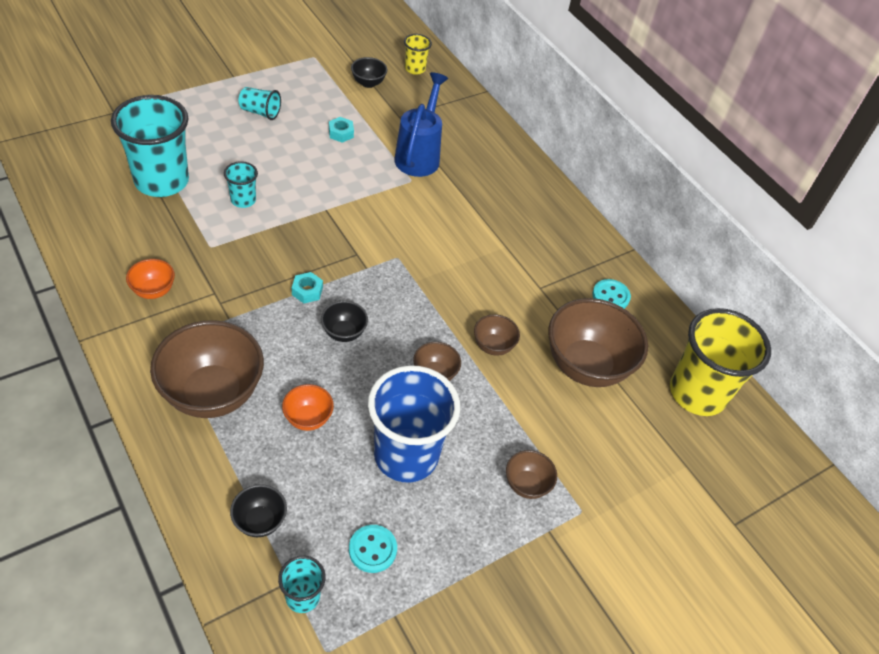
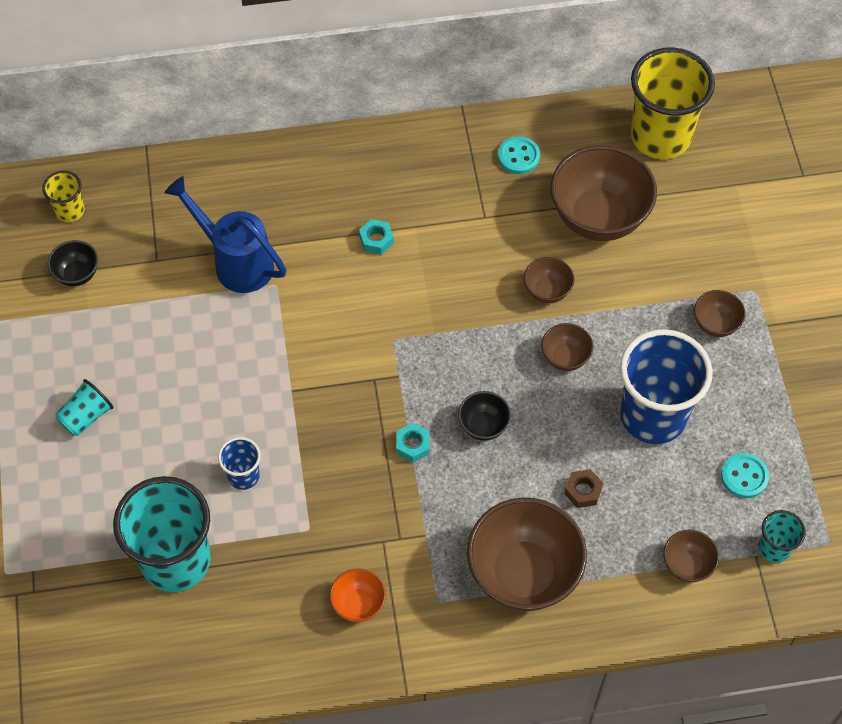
camera: 60 degrees left, 10 degrees up
(243, 200) = (243, 476): turquoise cup -> blue cup
(260, 521) = (687, 565): black bowl -> brown bowl
(308, 418) = (583, 491): orange bowl -> brown nut
(341, 133) = (163, 335): turquoise nut -> turquoise nut (376, 240)

